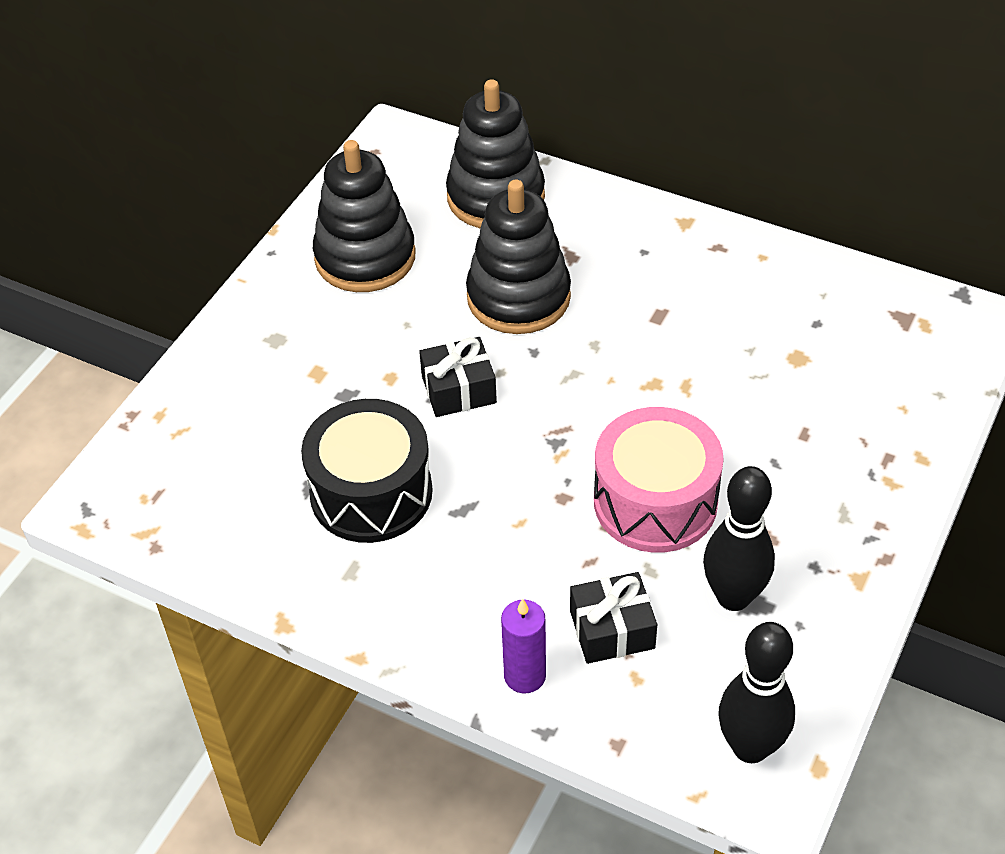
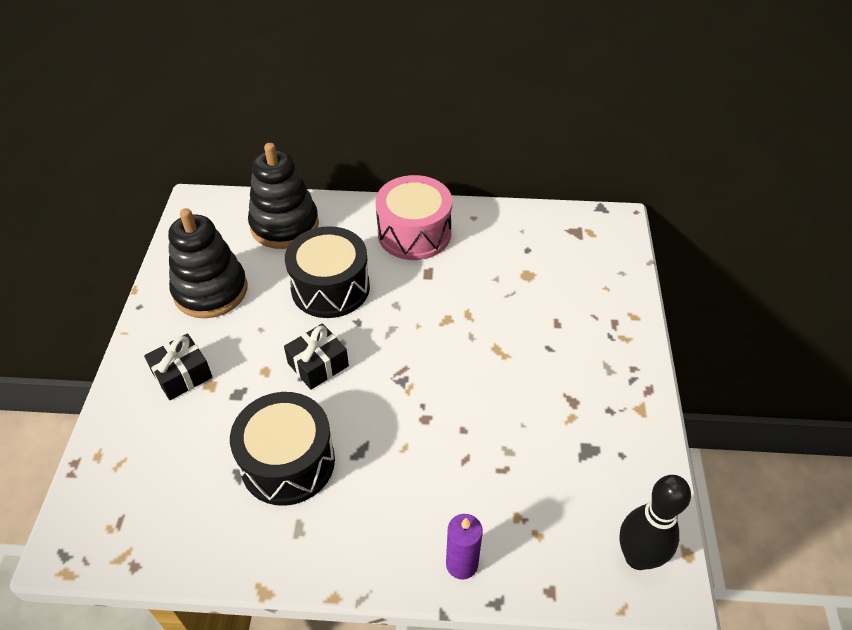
camera: 25 degrees left, 0 degrees up
(518, 297) = (330, 288): black stacking toy -> black drum
(612, 629) = (504, 504): black gift -> black gift (182, 375)
(655, 502) = (488, 401): pink drum -> pink drum (414, 233)
(733, 597) = (571, 450): black bowling pin -> none

